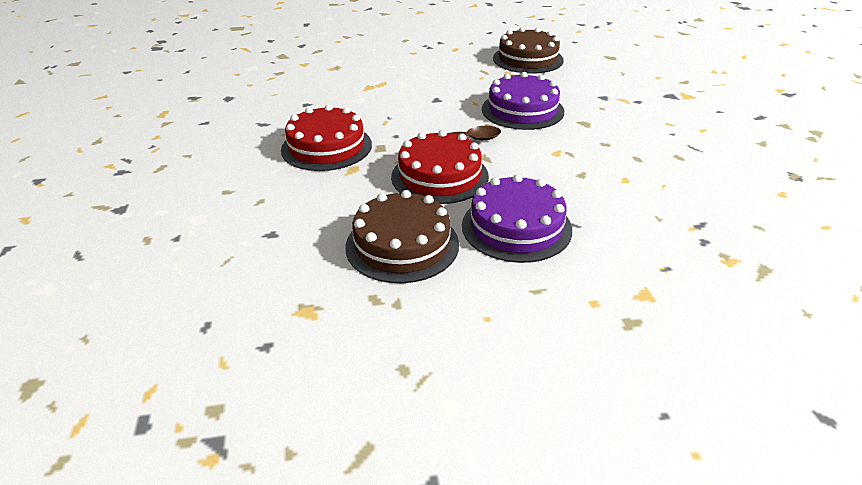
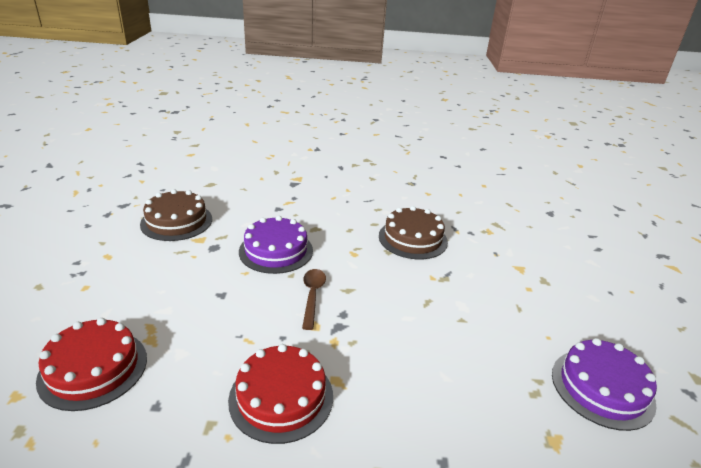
camera: 80 degrees left, 5 degrees down
(402, 245) = (467, 365): brown cake -> brown cake (413, 238)
(439, 176) = (369, 322): red cake -> red cake (93, 368)
(516, 227) = (449, 299): purple cake -> purple cake (602, 388)

